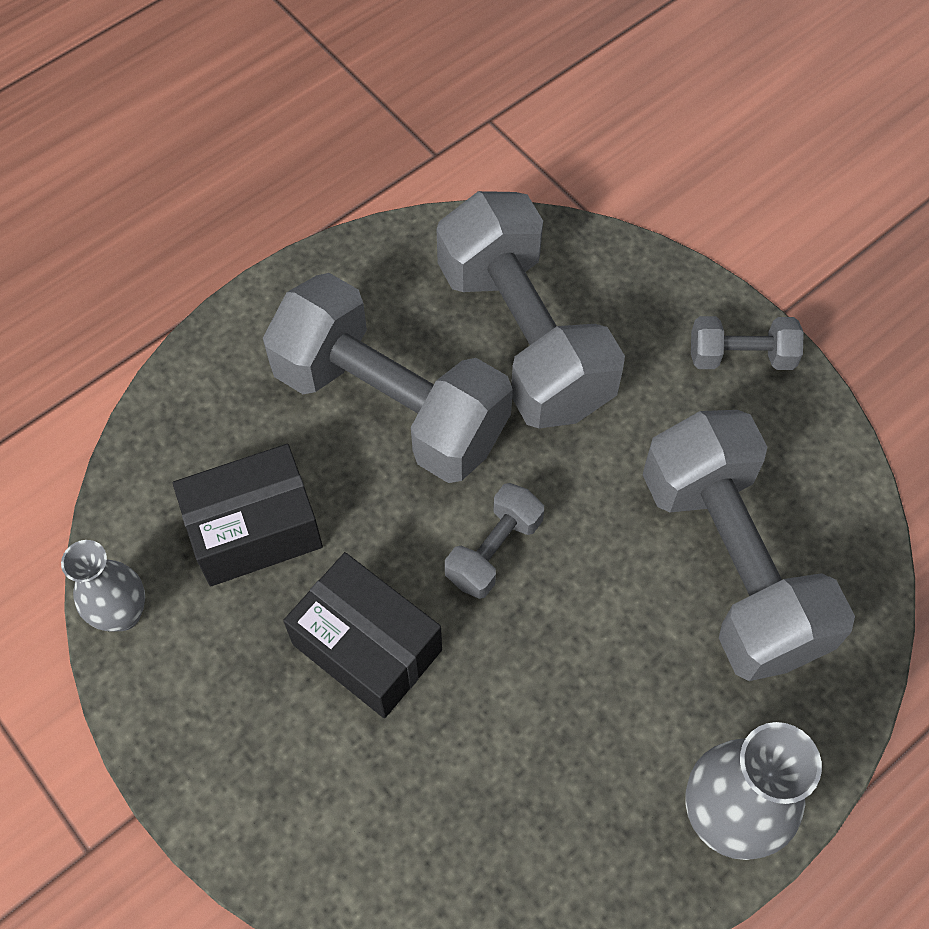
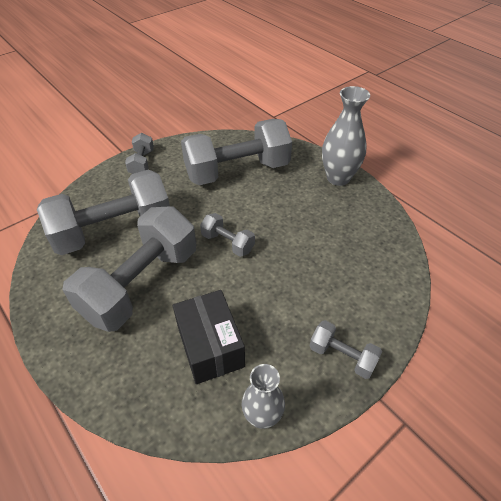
camera: 90 degrees left, 15 degrees down
(216, 756) = (342, 356): none -> grey dumbbell
(367, 647) = (277, 291): black box -> none

